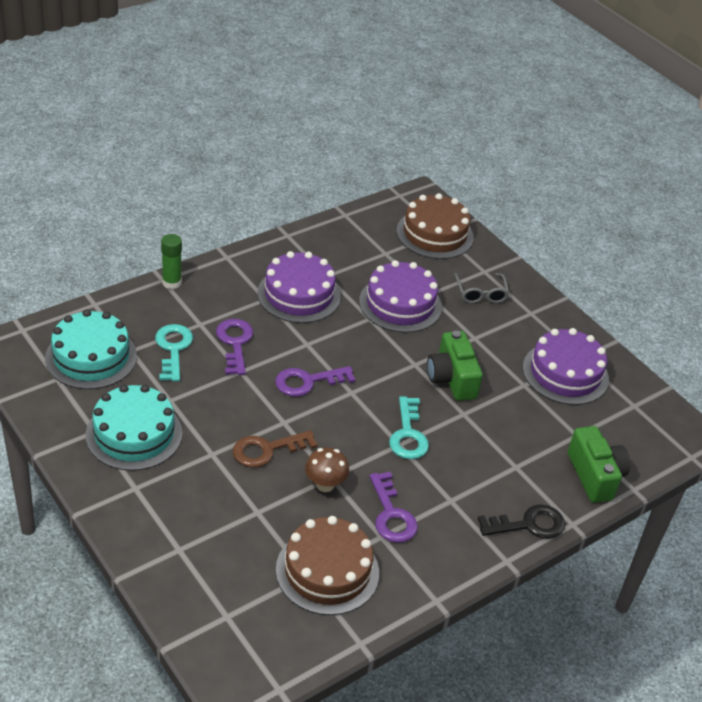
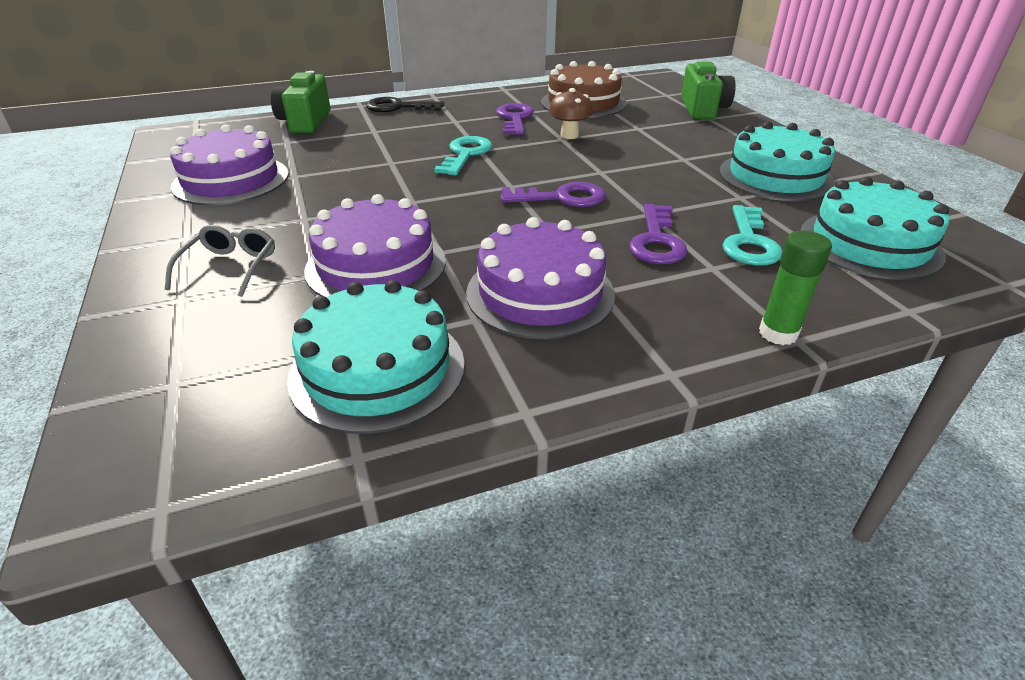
camera: 160 degrees left, 5 degrees down
(266, 450) = (624, 156): brown key -> none
(359, 246) = (377, 369): none -> turquoise cake
(435, 234) = (190, 381): brown cake -> none
(451, 379) = (377, 186): green camera -> green camera (702, 109)

